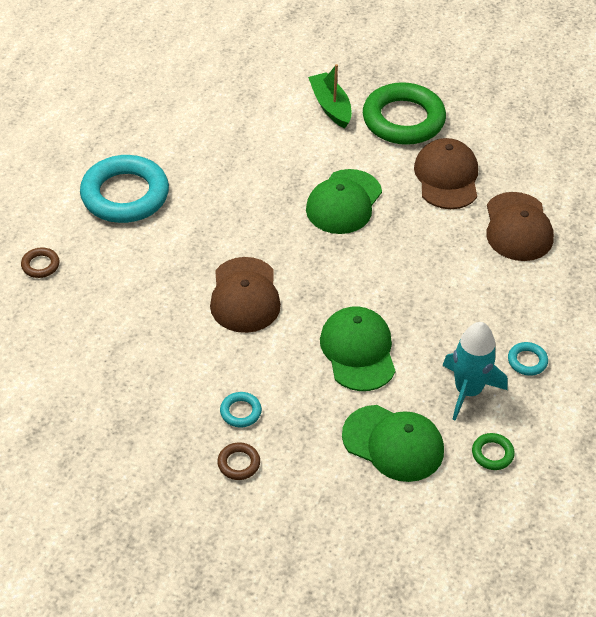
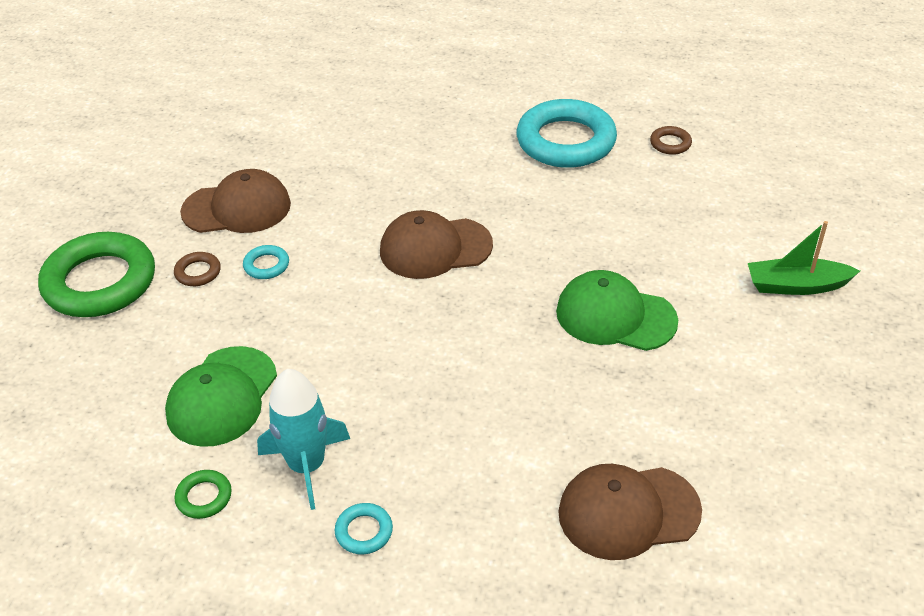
camera: 85 degrees right, 5 degrees down
(40, 265) = (449, 105): brown ring -> brown ring (670, 143)
(330, 106) = (796, 286): green boat -> green boat turned 150 degrees counterclockwise
(358, 351) = (363, 352): green cap -> none
(403, 120) = (806, 363): green ring -> green ring (100, 282)
(447, 177) = (705, 420): brown cap -> brown cap (237, 208)

